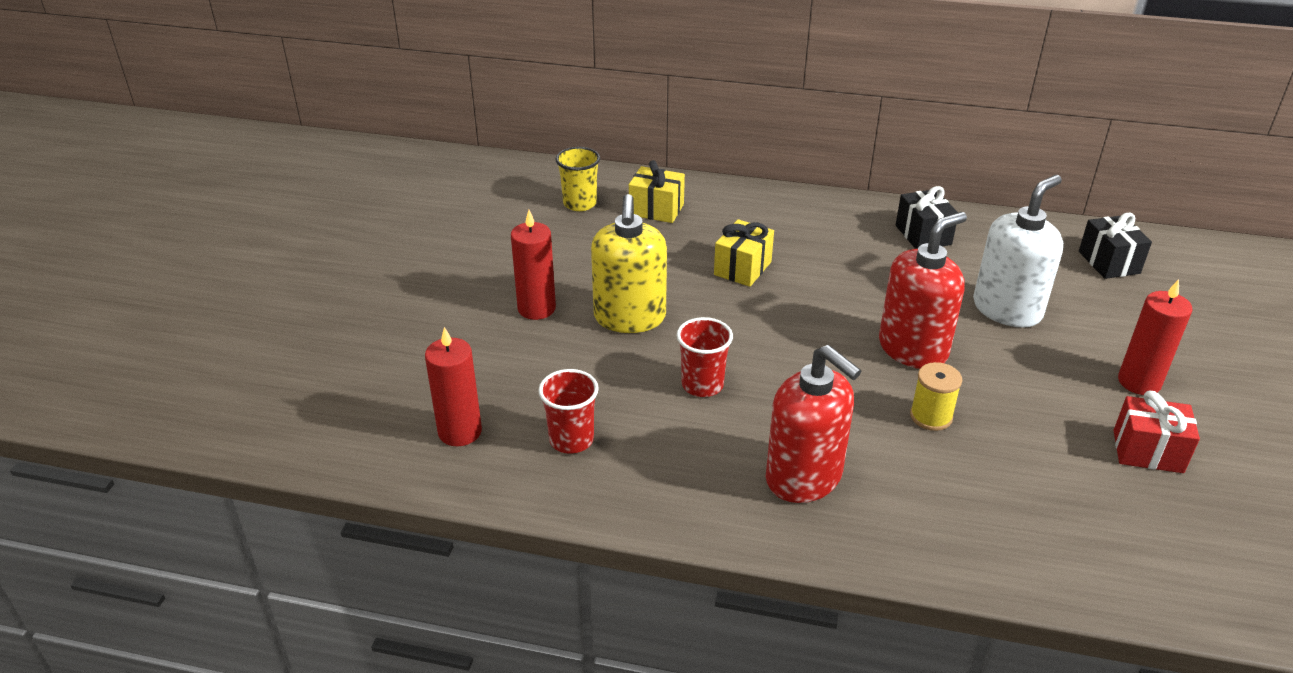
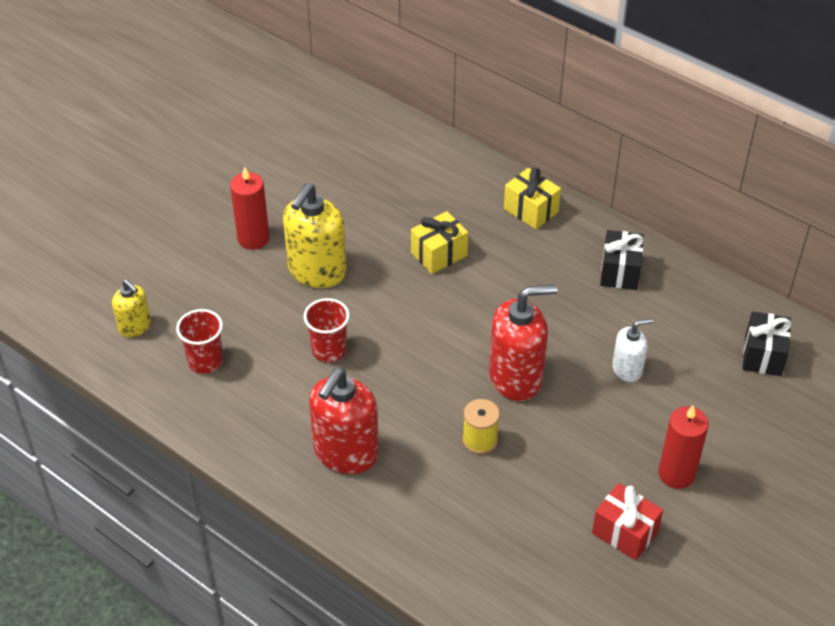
camera: 25 degrees right, 10 degrees up
(460, 432) = (135, 326): red candle -> yellow soap dispenser
(579, 203) = (353, 145): yellow cup -> none
(656, 210) = (412, 171): yellow gift -> yellow gift (531, 210)
(804, 478) = (345, 453): red soap dispenser -> red soap dispenser turned 45 degrees clockwise
(1007, 309) = (627, 369): white soap dispenser -> white soap dispenser, size x0.55

